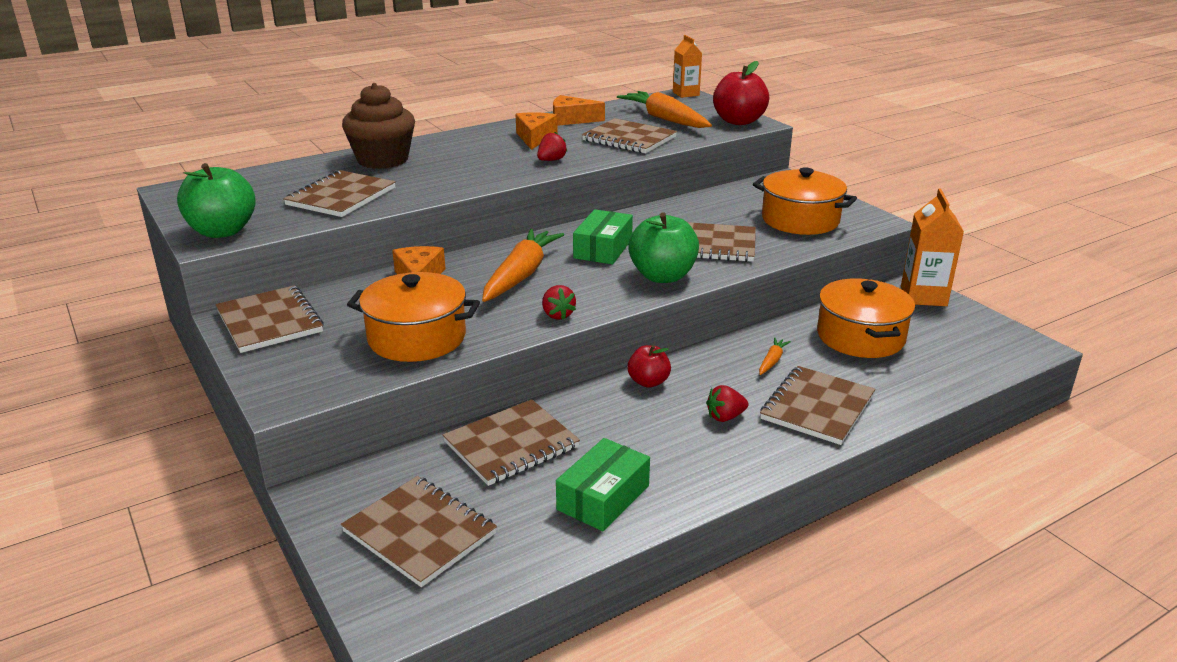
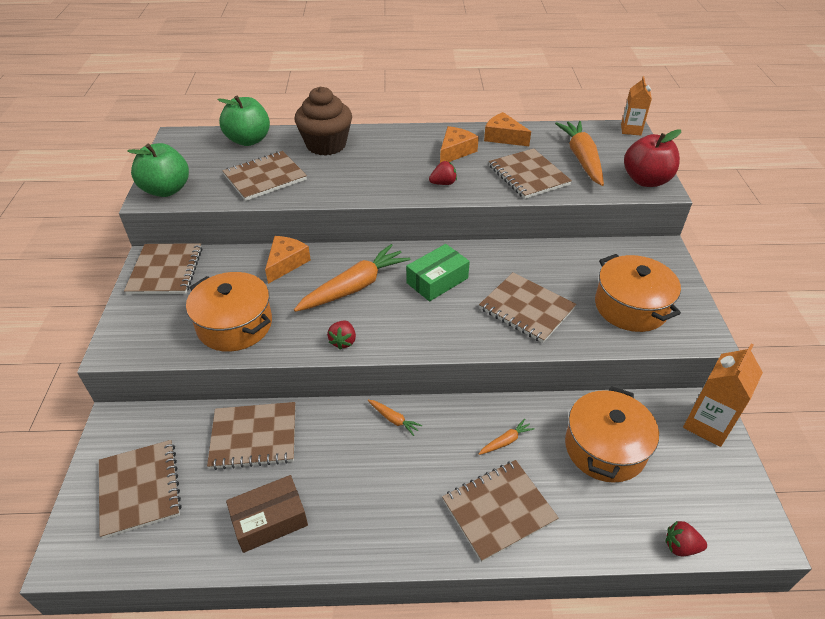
camera: 30 degrees right, 15 degrees up
(603, 497) = (269, 520): green box -> brown box
(648, 382) = (393, 419): red apple -> orange carrot
(662, 276) = (455, 330): green apple -> green apple (248, 140)
(725, 417) = (418, 484): red strawberry -> red strawberry (680, 546)

